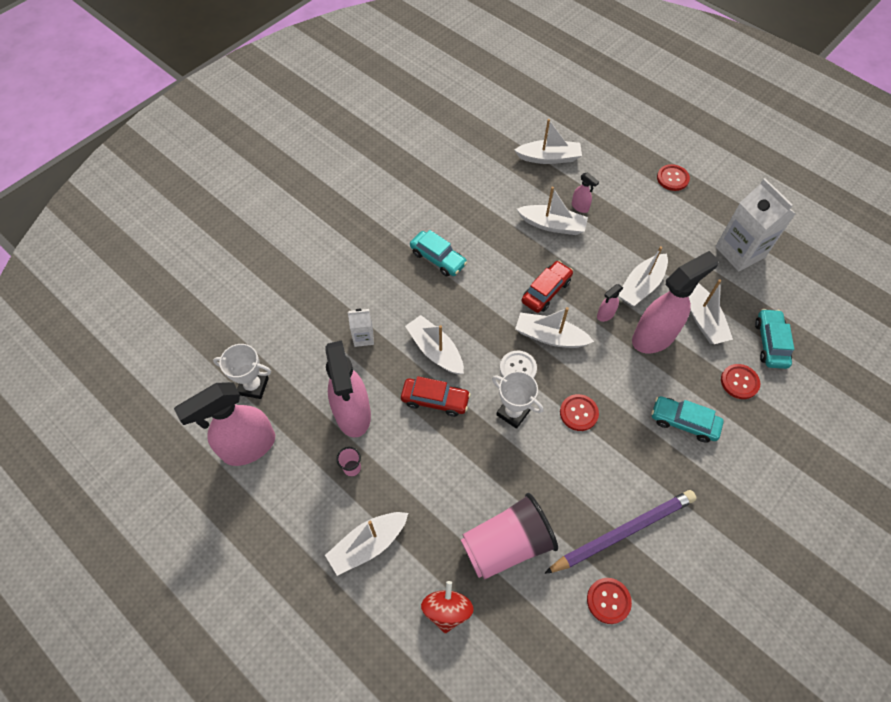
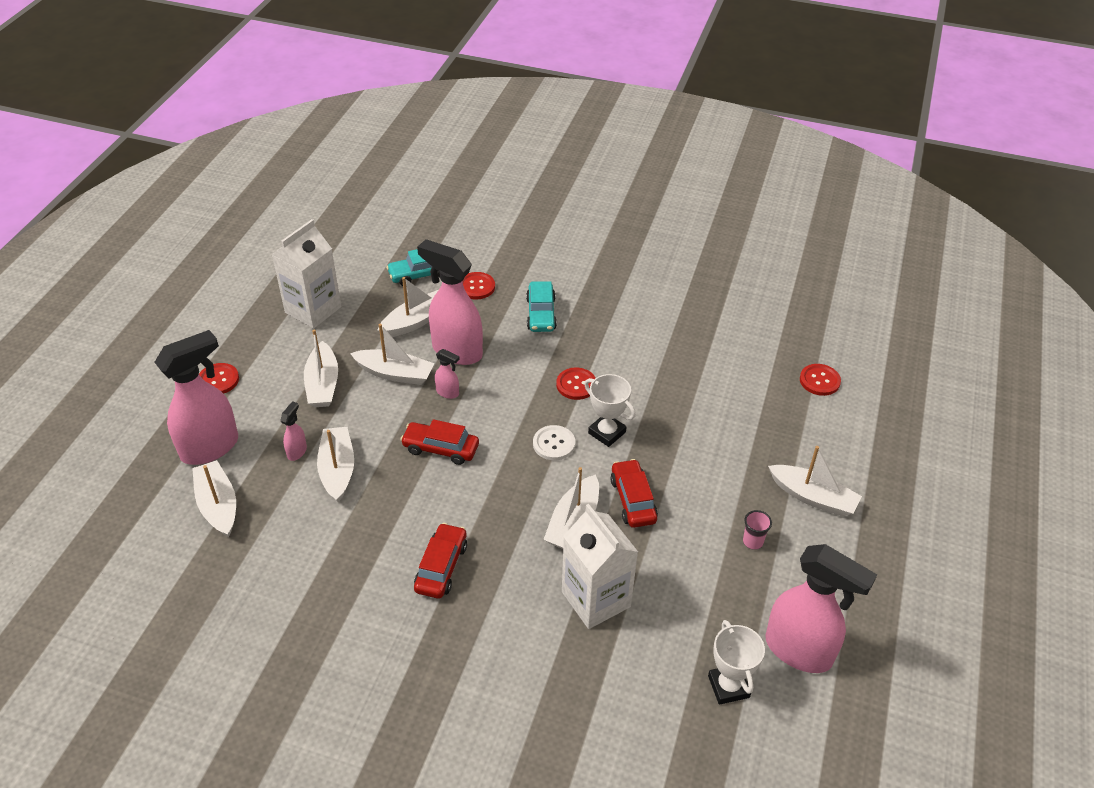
camera: 115 degrees left, 15 degrees down
(353, 414) = (696, 567): pink spray bottle -> pink spray bottle (211, 447)
(363, 337) = (596, 599): white carton -> white carton, size x1.95
(438, 258) = (441, 567): turquoise car -> red car
(447, 610) = (820, 421): red spinning top -> none
(506, 544) = (736, 399): pink cup -> none
(513, 413) = (607, 432): white trophy -> white trophy turned 60 degrees counterclockwise
(550, 337) = (500, 429): white boat -> white boat (323, 384)
(608, 601) = (733, 326): red button -> red button (819, 381)
(622, 532) = (671, 330): purple pencil -> none

